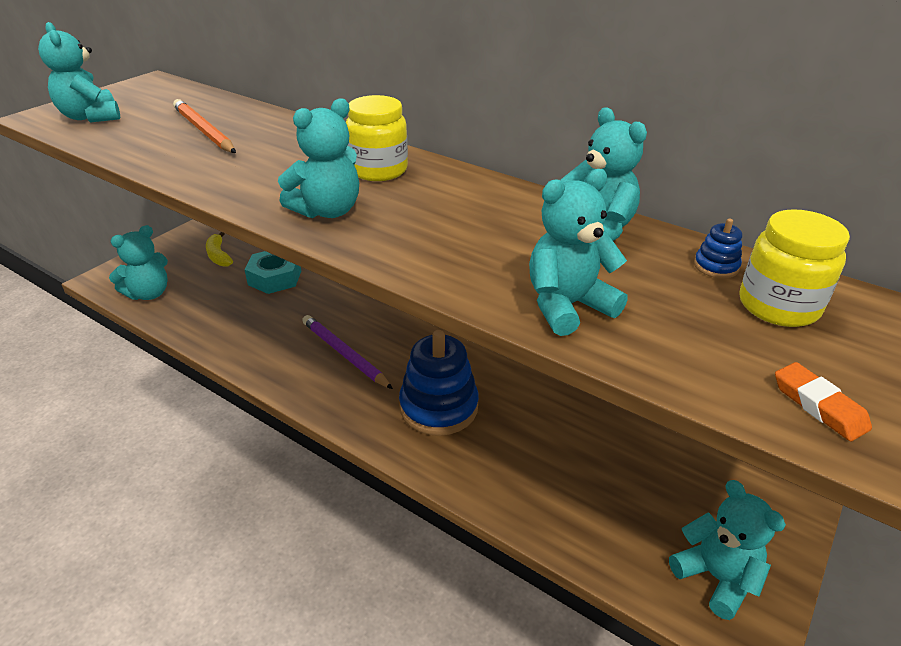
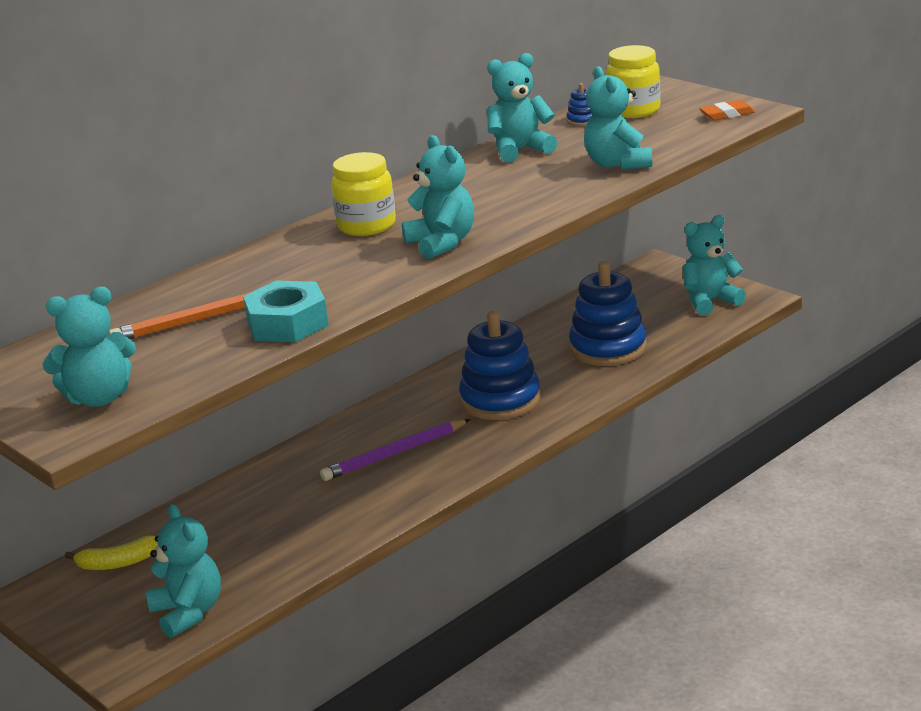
camera: 75 degrees left, 10 degrees down
(275, 278) = (207, 510): turquoise nut -> turquoise nut (287, 324)
(561, 480) = (608, 348): none -> blue stacking toy

